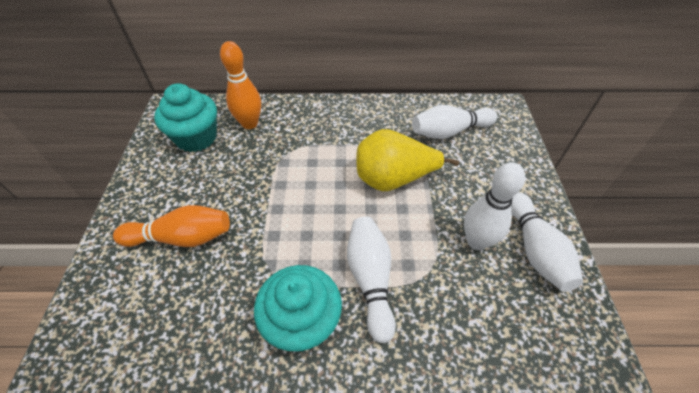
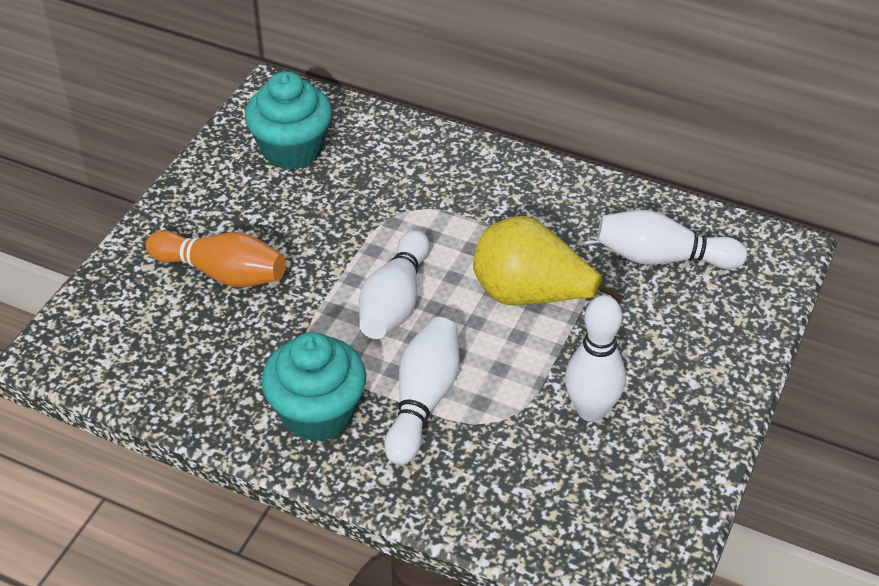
camera: 25 degrees right, 5 degrees down
(250, 123) = (374, 152): orange bowling pin -> none
(535, 249) = (663, 447): white bowling pin -> white bowling pin (395, 301)

